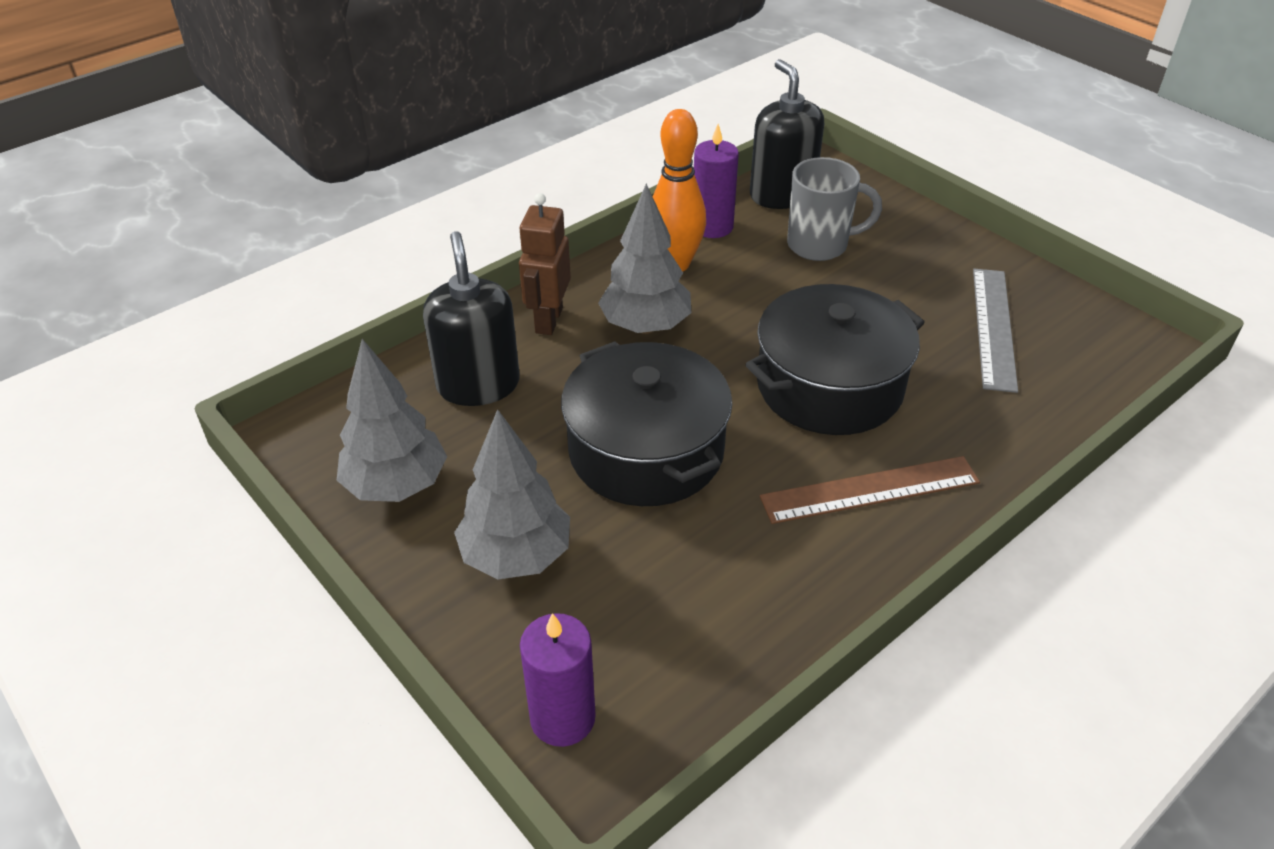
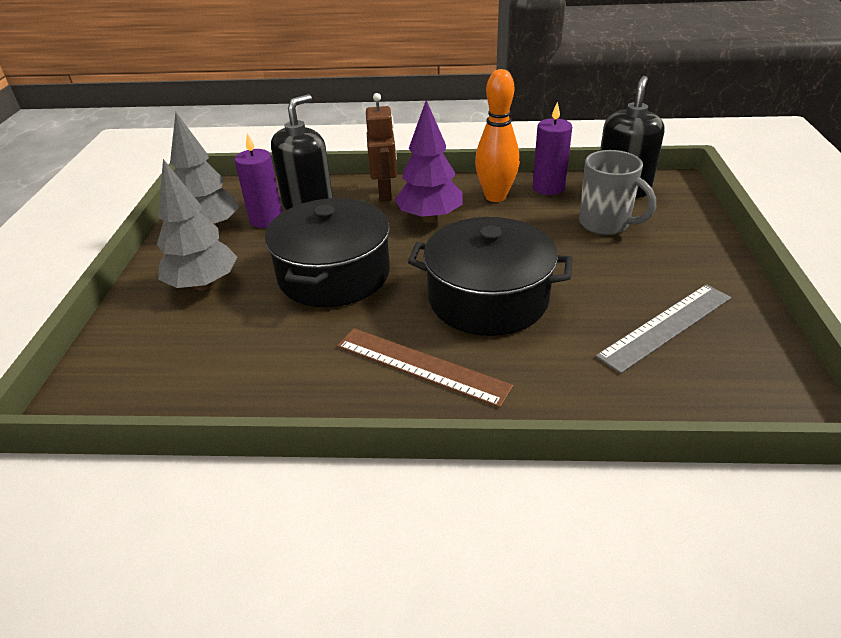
camera: 45 degrees right, 5 degrees down
(548, 320) = (385, 193): brown robot -> brown robot turned 120 degrees clockwise
(562, 718) = (105, 365): purple candle -> purple candle (266, 220)
(645, 326) = (430, 218): grey tree -> purple tree

